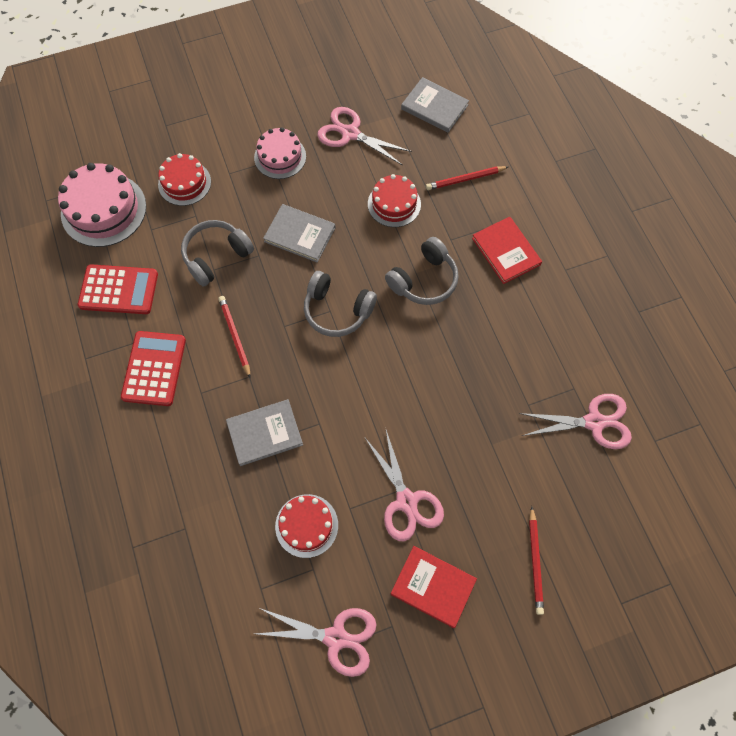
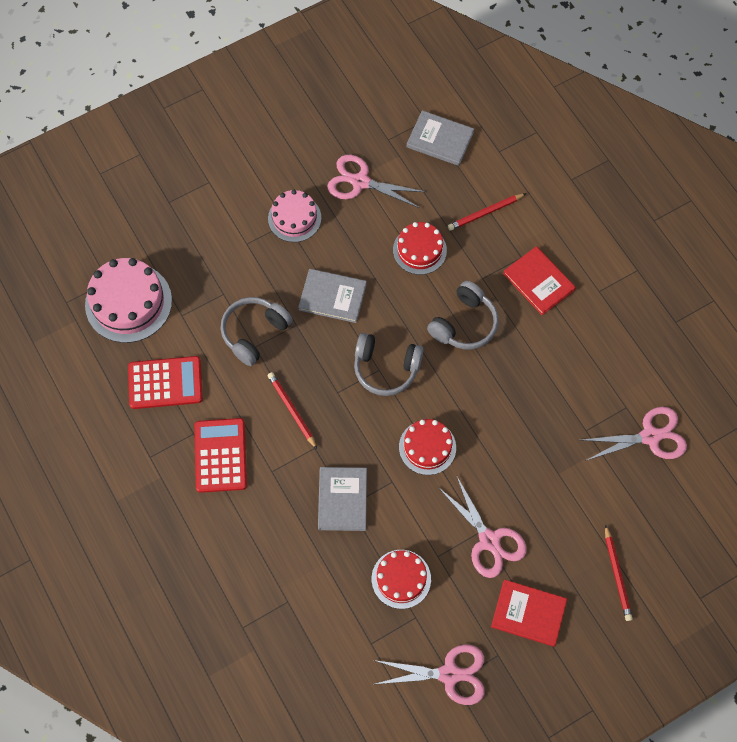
camera: 10 degrees left, 0 degrees up
(184, 183) = (204, 261): red cake -> red cake (427, 447)
(265, 433) = (342, 499): grey book -> grey book turned 60 degrees counterclockwise

